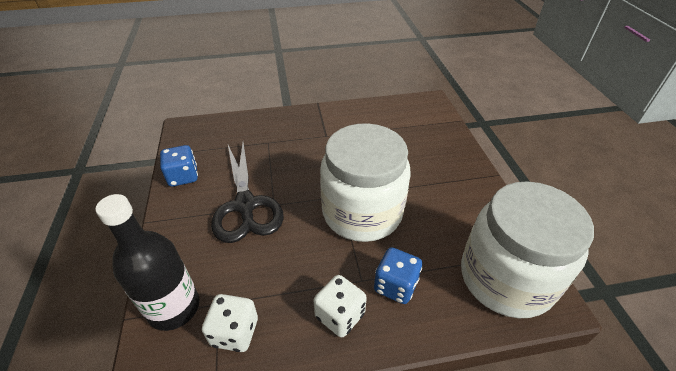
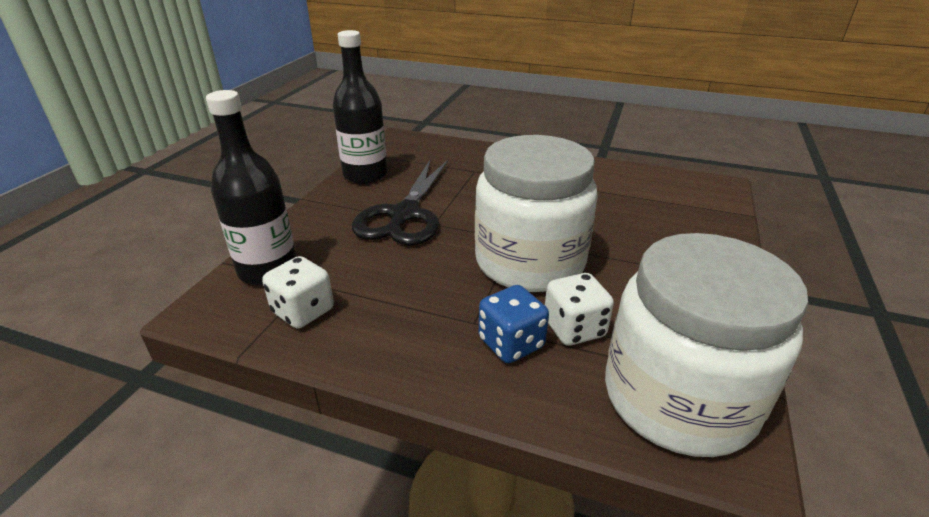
camera: 30 degrees right, 10 degrees down
(183, 176) = (365, 175): blue dice -> black bottle
(340, 315) = (420, 343): white dice -> white dice (574, 328)

